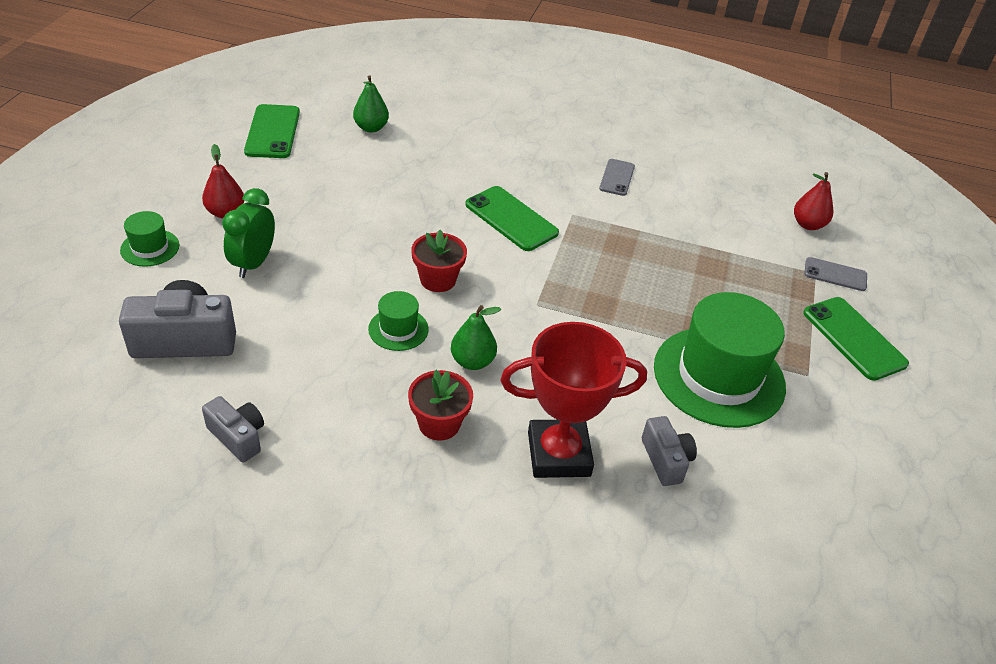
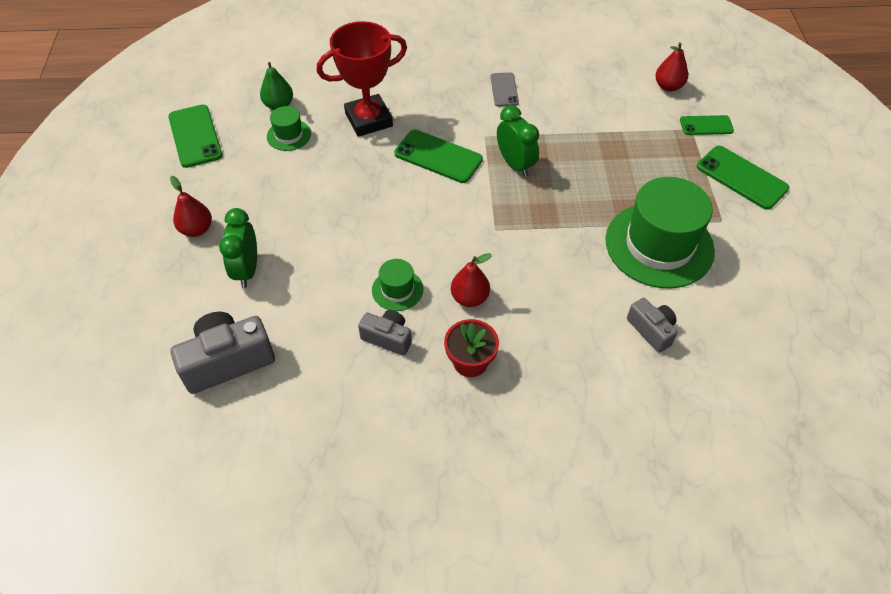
camera: 15 degrees left, 10 degrees up
(150, 248) = (149, 286): green hat -> green hat (289, 135)
(238, 437) = (318, 431): grey camera -> grey camera (388, 338)
(438, 280) = (407, 233): red flower pot -> none
(472, 361) = (470, 298): green pear -> red pear
(558, 454) = (572, 354): red trophy -> red trophy (368, 120)
(592, 250) = (515, 164): none -> green clock
(835, 274) = (706, 125): grey phone -> green phone

